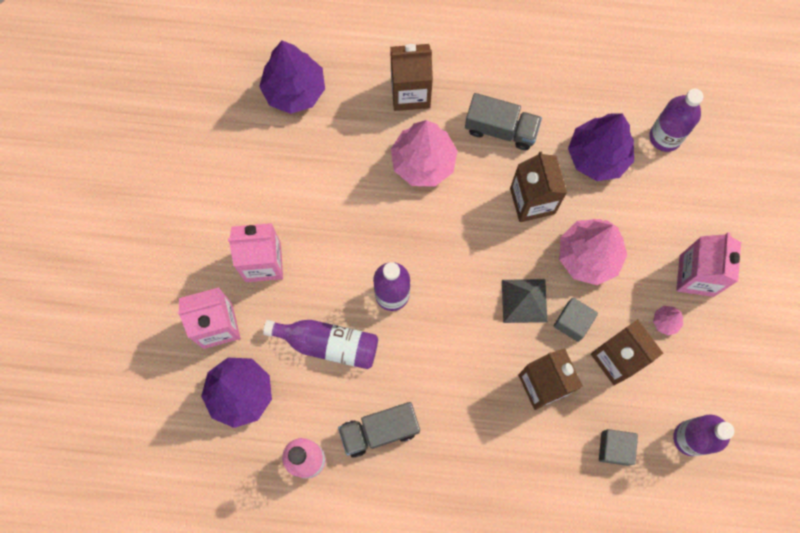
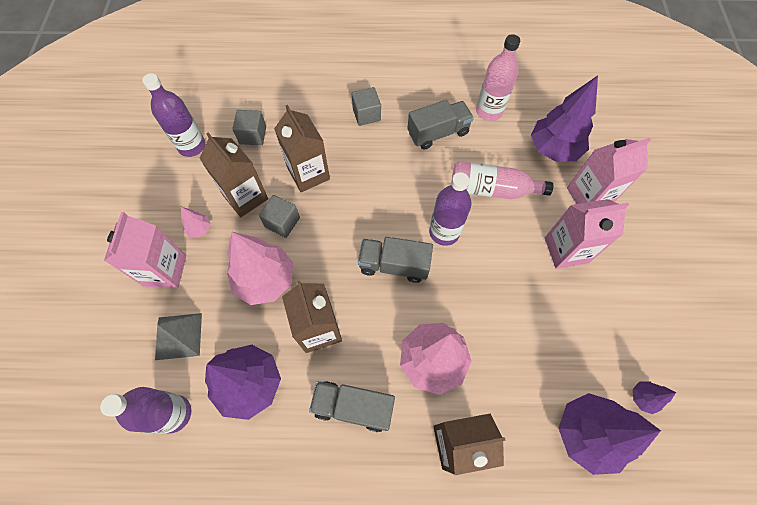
camera: 175 degrees right, 10 degrees down
(234, 114) = (642, 398): none -> purple tree
(328, 344) = (492, 189): purple bottle -> pink bottle
(451, 261) = (394, 265): none -> grey truck
(468, 469) = (366, 114): none -> grey cube
(524, 300) = (325, 236): grey pyramid -> grey pyramid (178, 336)

